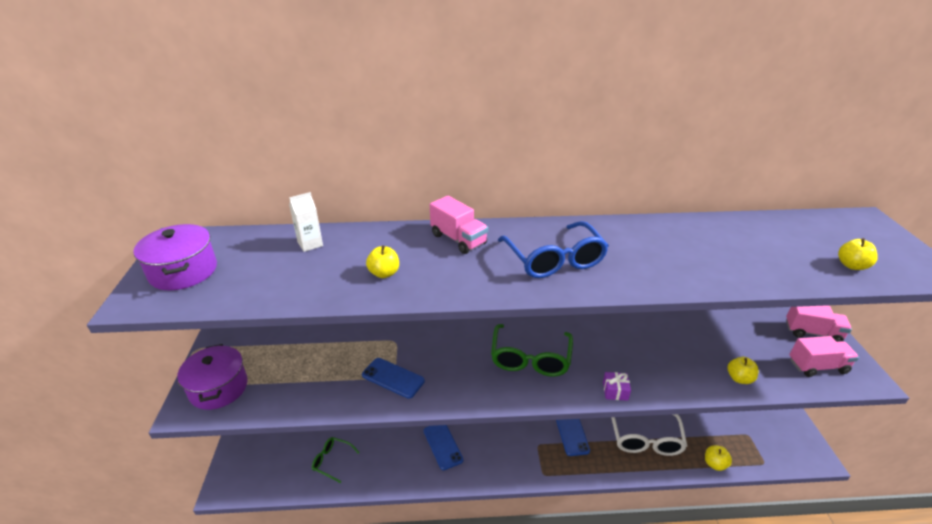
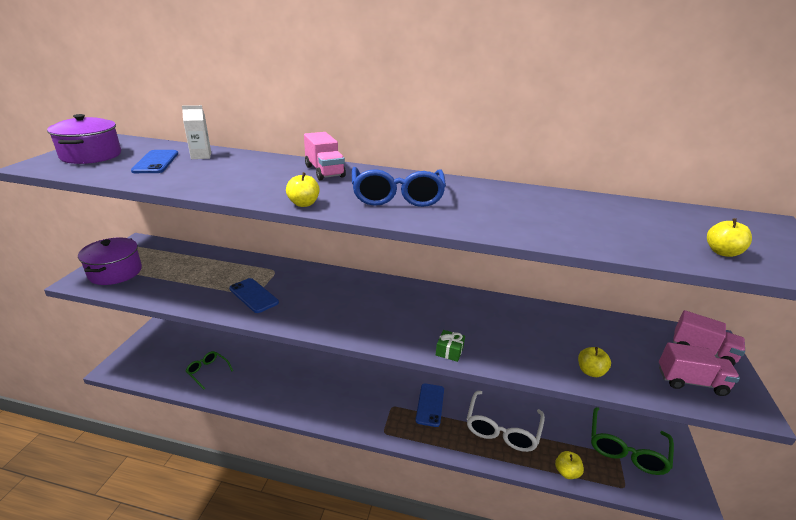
camera: 15 degrees right, 5 degrees down
(384, 273) = (239, 180): yellow apple -> yellow apple (303, 204)
(442, 445) = (306, 384): blue phone -> blue phone (156, 162)
(530, 358) = (384, 308): green glasses -> green glasses (626, 449)
(615, 391) = (449, 351): purple gift -> green gift

